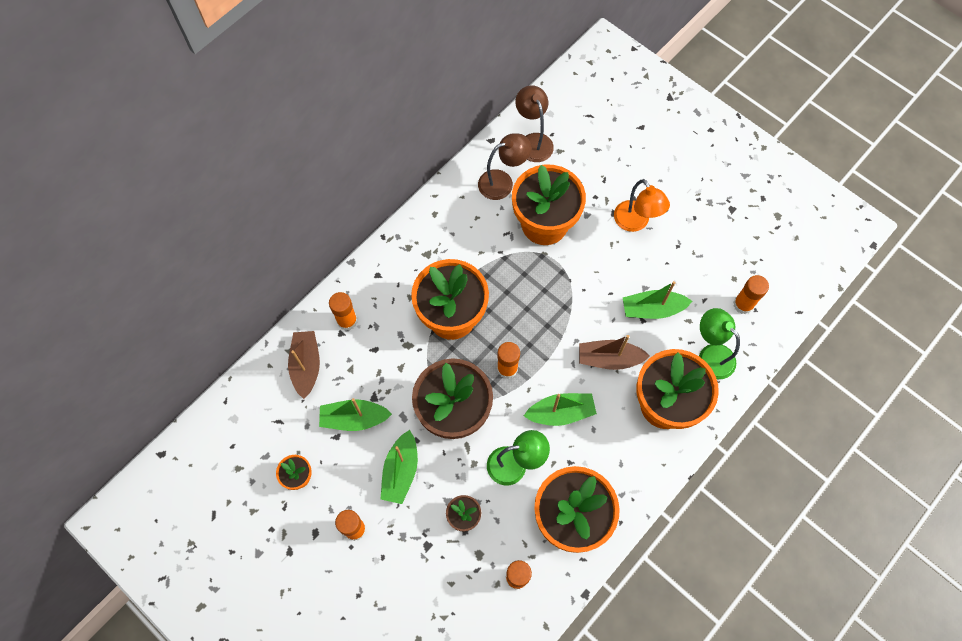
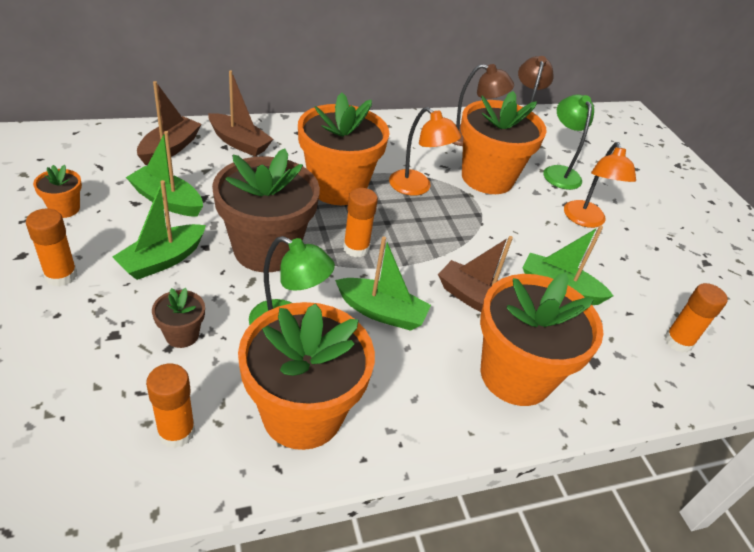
camera: 25 degrees right, 25 degrees down
(347, 321) = (239, 143): orange glue stick -> brown boat
(504, 274) = (417, 187): none -> orange lamp
(710, 355) = (607, 363): green lamp -> green lamp (559, 172)

